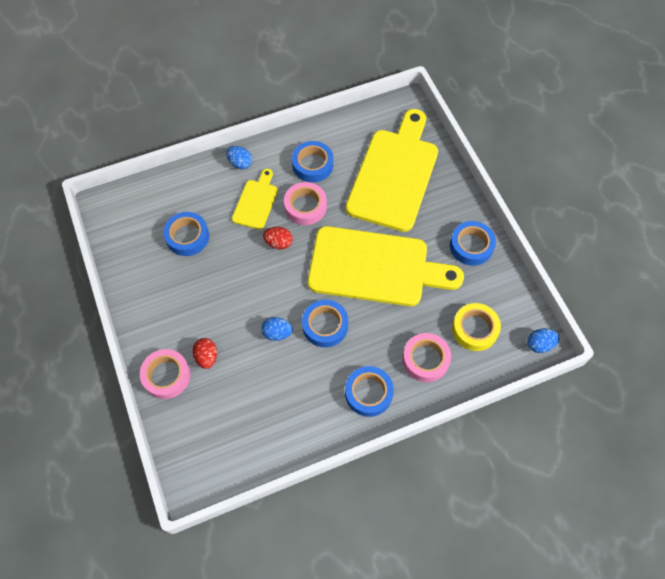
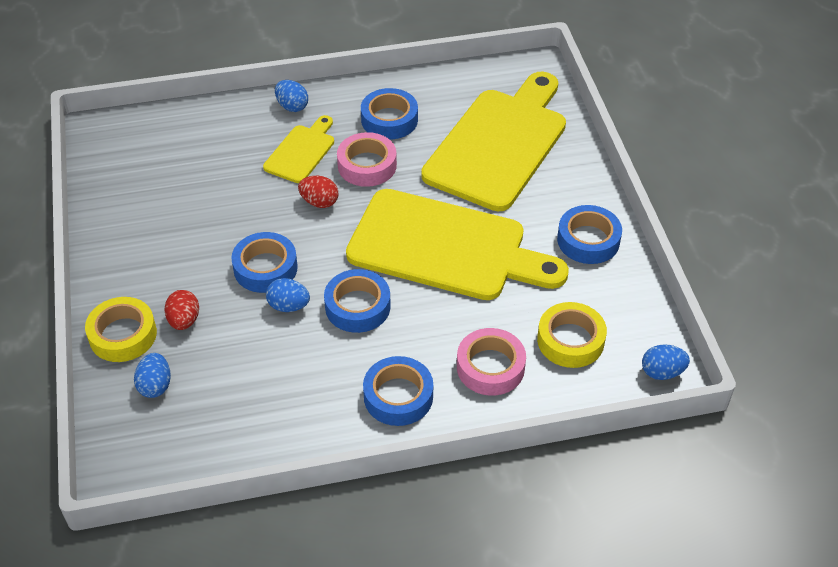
camera: 10 degrees right, 15 degrees down
(166, 376) = (123, 335): pink tape -> yellow tape
(187, 237) = (198, 179): blue tape -> blue tape (265, 268)
(200, 413) = (155, 385): none -> blue egg

